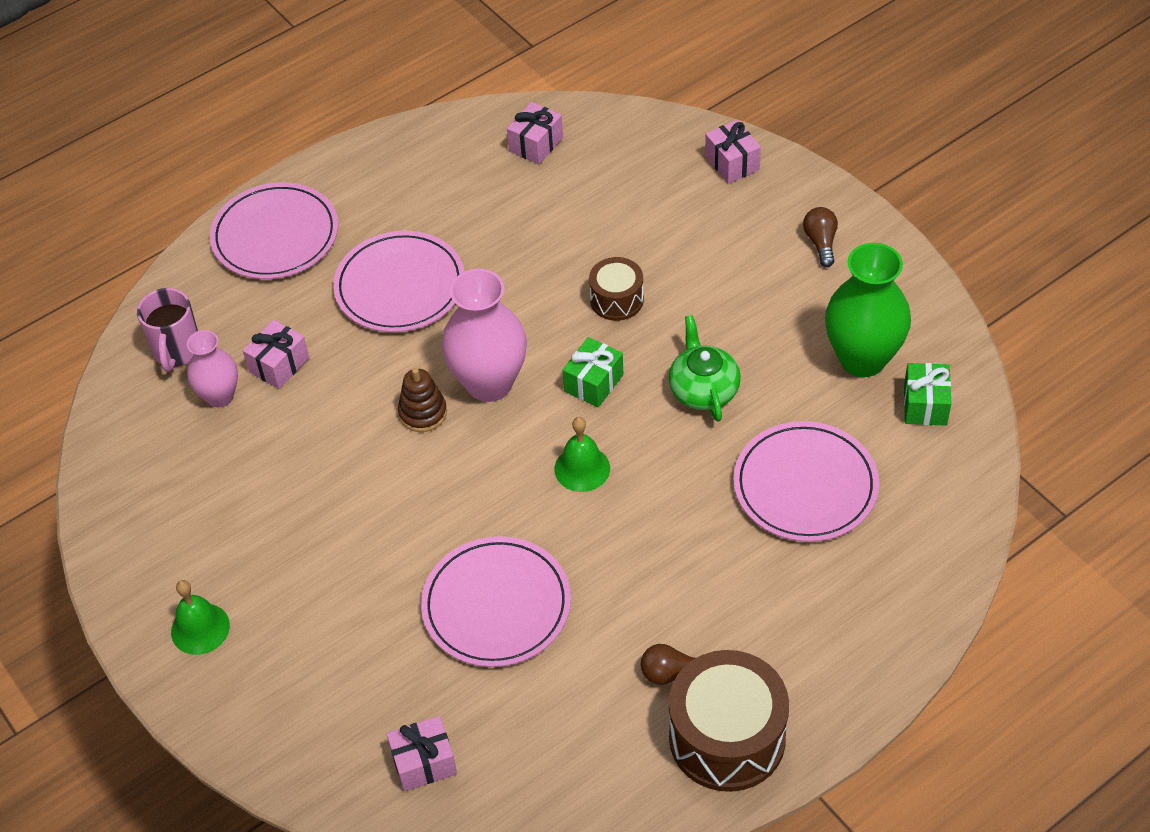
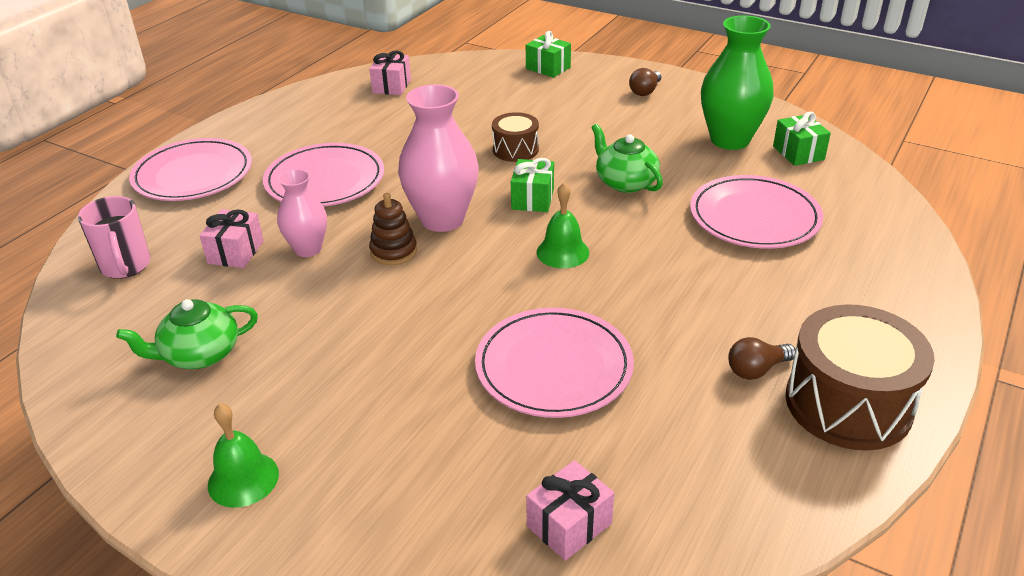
camera: 25 degrees left, 15 degrees down
(208, 484) = (200, 354): none -> green teapot
(220, 396) = (184, 287): pink vase -> pink vase (308, 249)
(732, 163) = (548, 68): pink gift -> green gift
(821, 242) = (645, 91): brown light bulb -> brown light bulb turned 120 degrees counterclockwise

